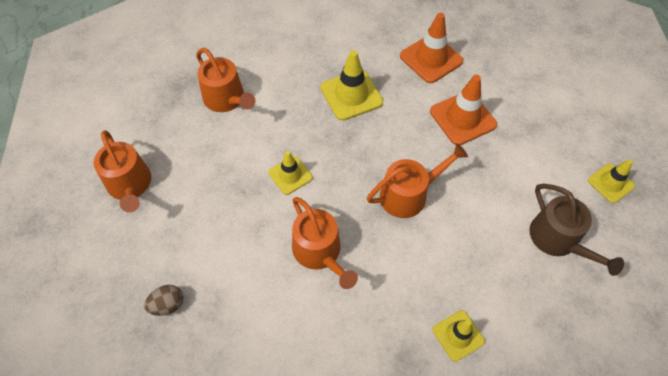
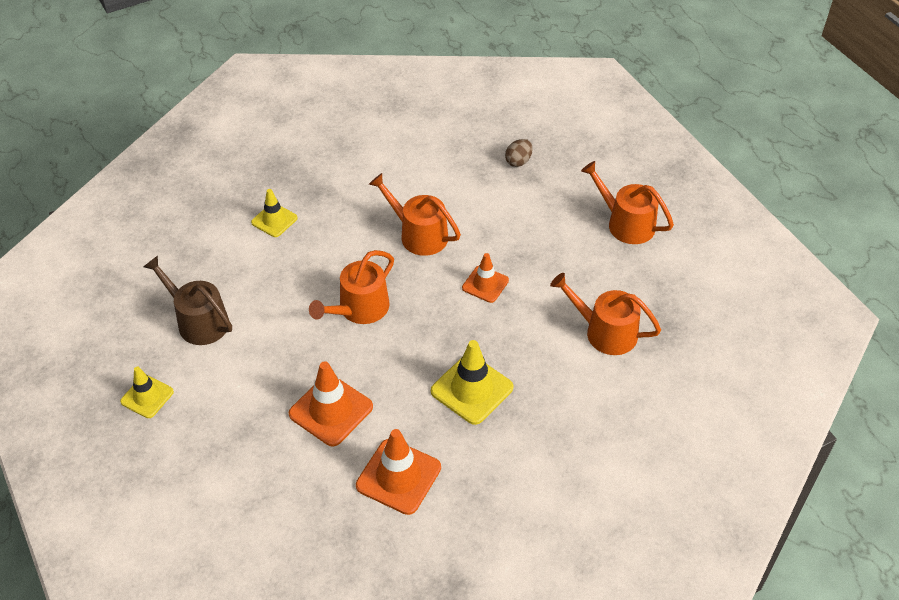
camera: 155 degrees right, 10 degrees down
(290, 175) = (485, 284): yellow traffic cone -> orange traffic cone

